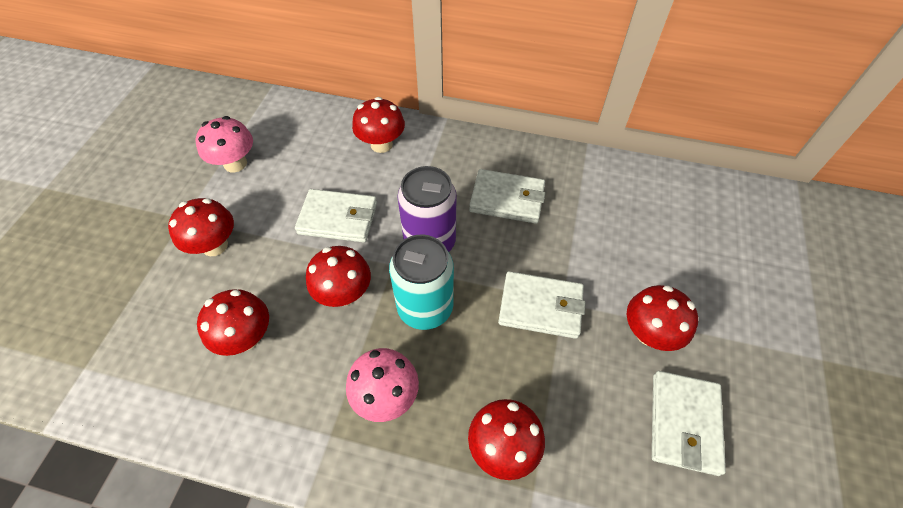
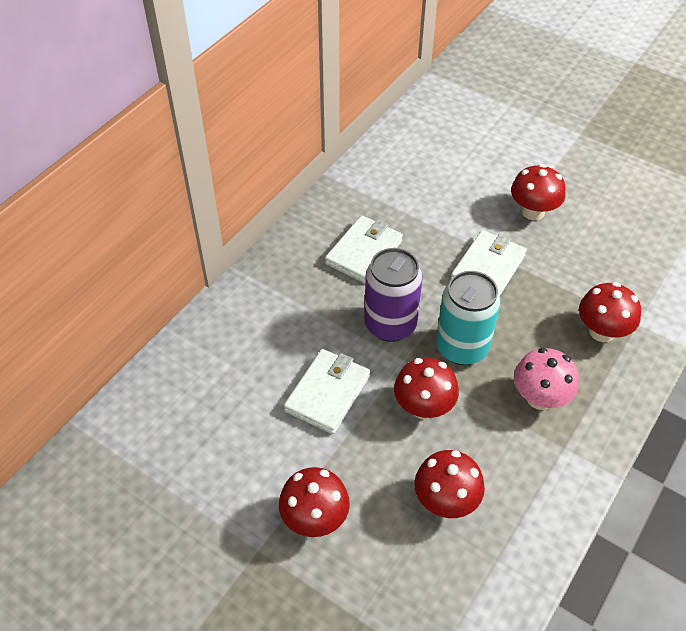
camera: 70 degrees left, 5 degrees down
(235, 163) = (194, 482): pink mushroom -> none
(381, 144) = (240, 332): red mushroom -> none
(684, 423) = (607, 222): white wallet -> none

